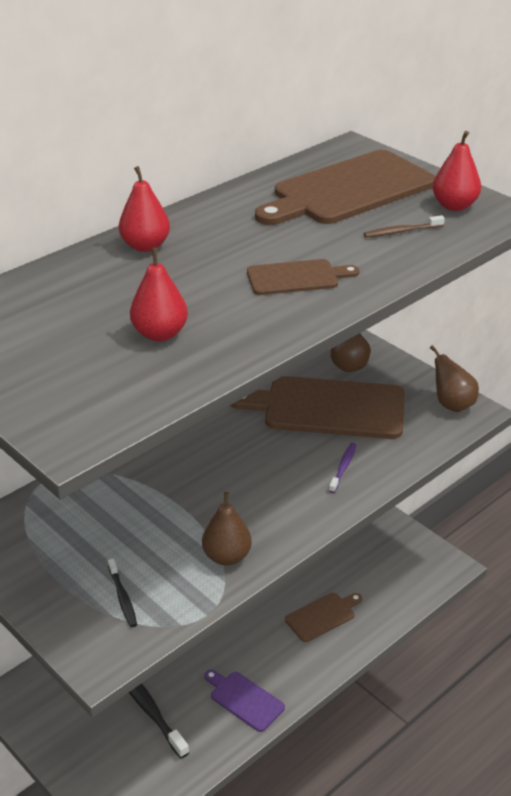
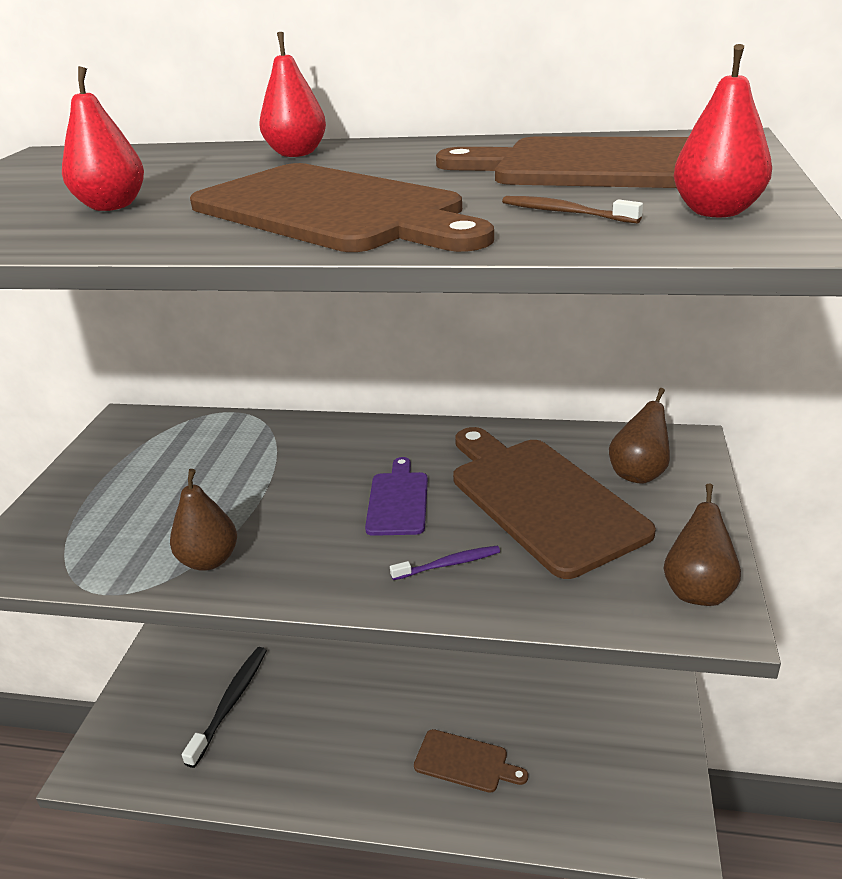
camera: 55 degrees right, 5 degrees down
(122, 597) = (97, 529): black toothbrush -> none
(244, 699) = (295, 768): purple cutting board -> purple cutting board (398, 500)
(297, 277) = (333, 210): brown cutting board -> brown cutting board, size x1.99

